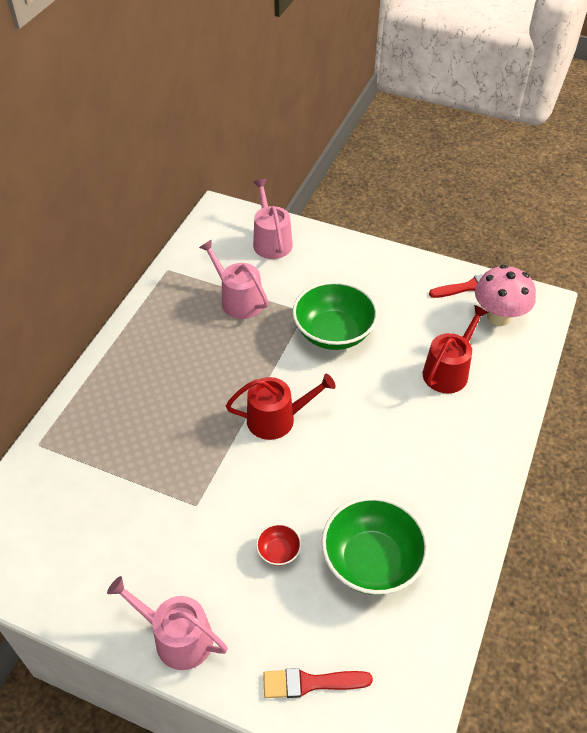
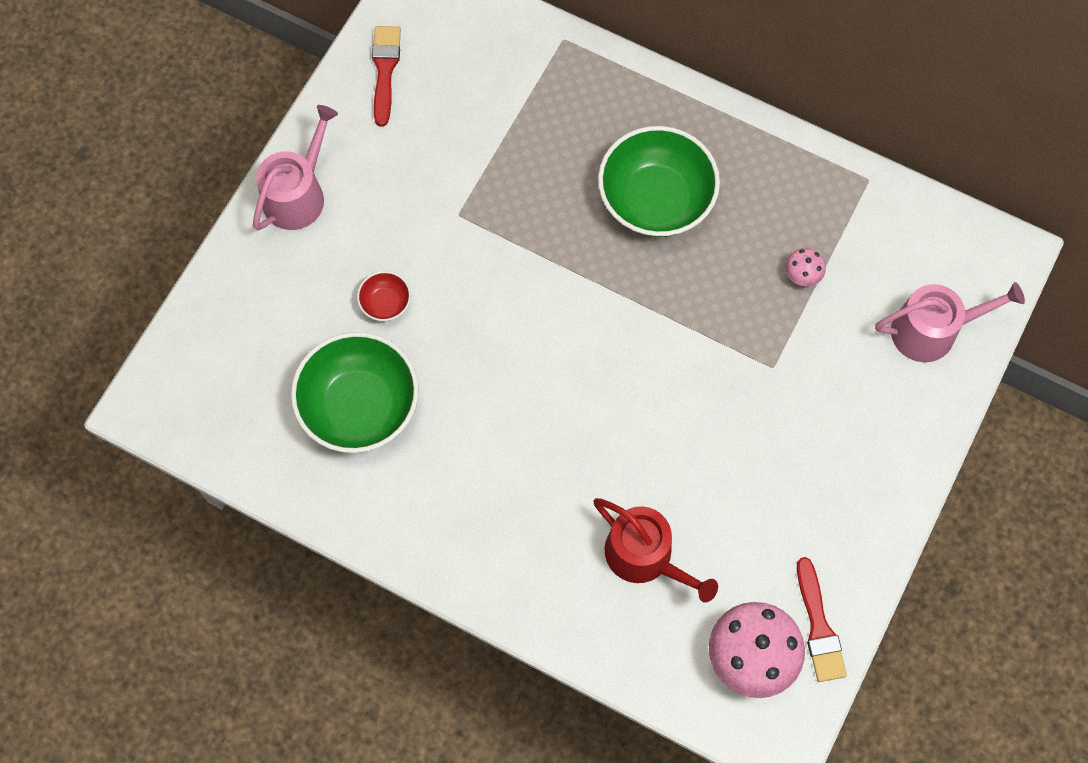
camera: 95 degrees right, 20 degrees up
(238, 300) = (802, 276): pink watering can -> pink mushroom
(277, 419) = (578, 315): red watering can -> none
(310, 683) = (228, 324): red brush -> red brush (385, 70)
(334, 333) = (729, 404): green bowl -> green bowl (655, 200)

